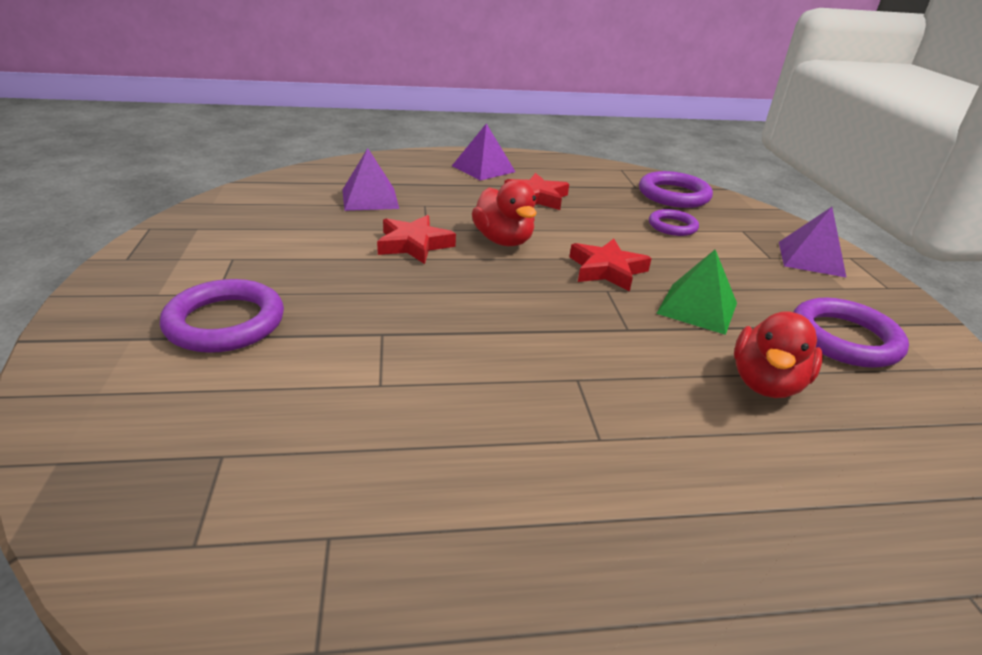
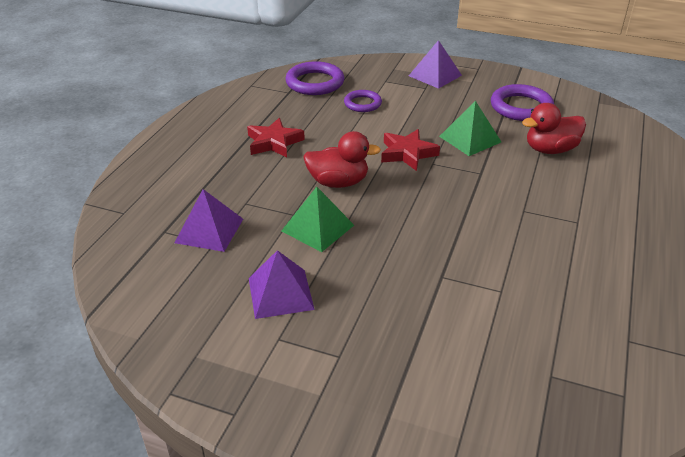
camera: 60 degrees left, 5 degrees up
(225, 322) = (390, 355): purple ring -> none
(414, 244) = (317, 228): red star -> green pyramid
(483, 168) = (193, 149): purple pyramid -> purple pyramid (280, 293)
(766, 383) = (550, 150): red duck -> red duck turned 105 degrees clockwise

